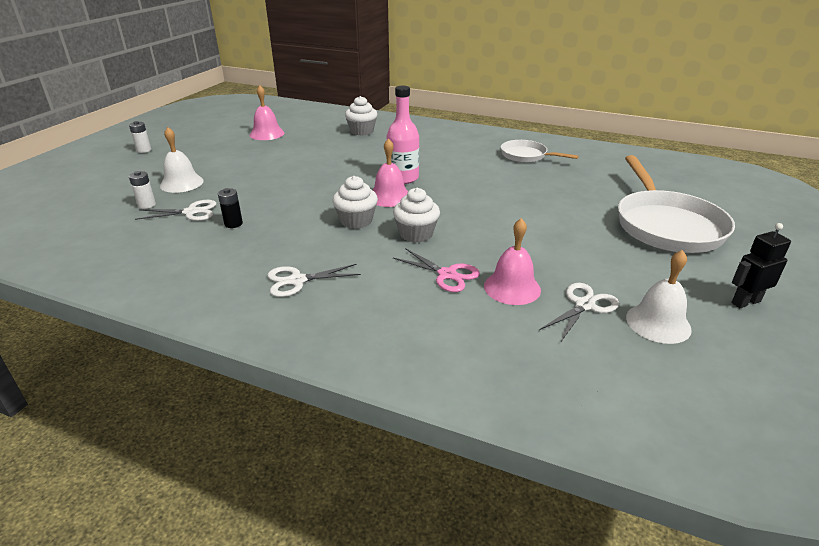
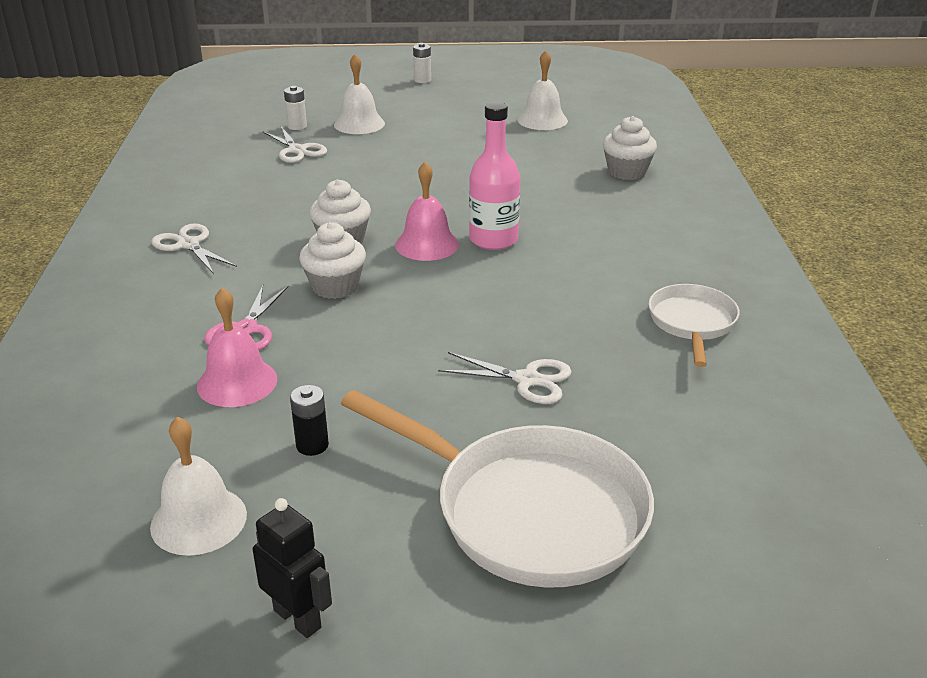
camera: 65 degrees right, 0 degrees up
(233, 224) = (287, 178): black battery -> black battery (312, 445)
(267, 134) = (542, 120): pink bell -> white bell
(584, 305) = (218, 447): white scissors -> white scissors (527, 380)
(666, 225) = (528, 511): white pan -> white pan turned 120 degrees counterclockwise

